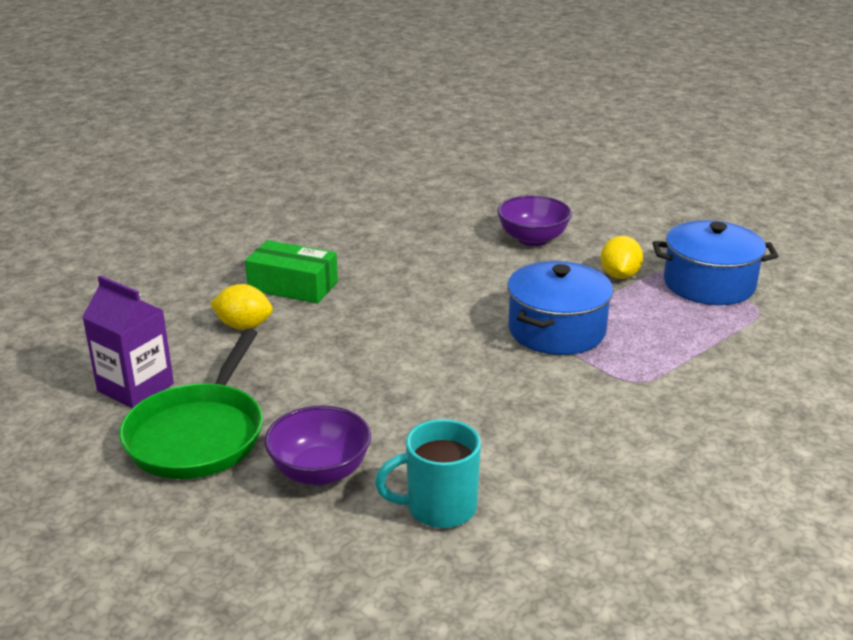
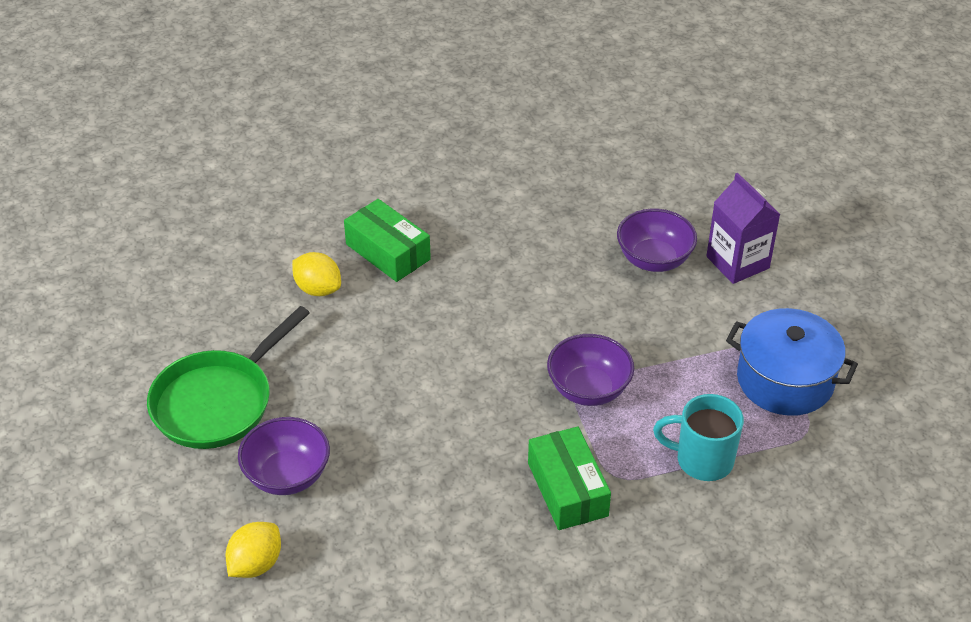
camera: 25 degrees right, 15 degrees up
(135, 387) = (196, 332): purple carton -> purple carton (737, 262)
(438, 508) = (355, 546): turquoise mug -> turquoise mug (702, 460)
(556, 330) = (588, 389): blue pot -> purple bowl
(603, 402) = (567, 489): none -> green box
(619, 275) = (703, 338): yellow lemon -> yellow lemon (255, 564)

